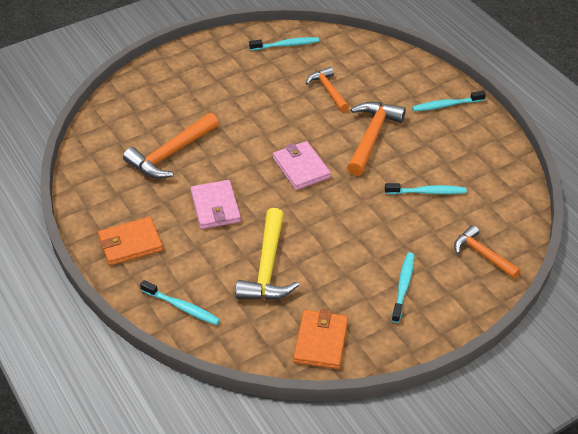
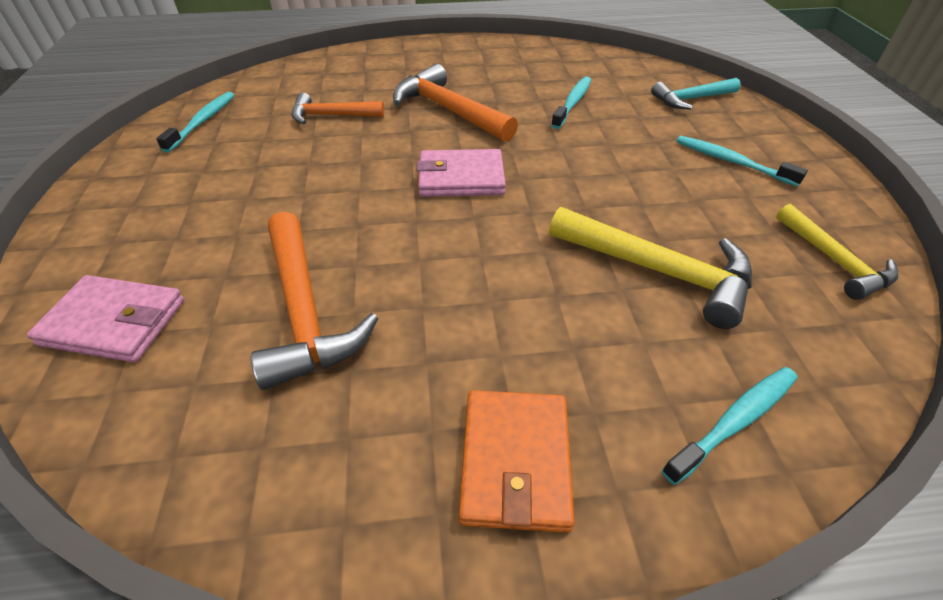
camera: 65 degrees left, 0 degrees up
(215, 207) = (485, 291): pink wallet -> pink wallet (114, 322)
(321, 341) = (834, 261): orange wallet -> yellow hammer
(446, 105) = (440, 56): turquoise toothbrush -> none
(482, 254) = (691, 99): orange hammer -> turquoise hammer

